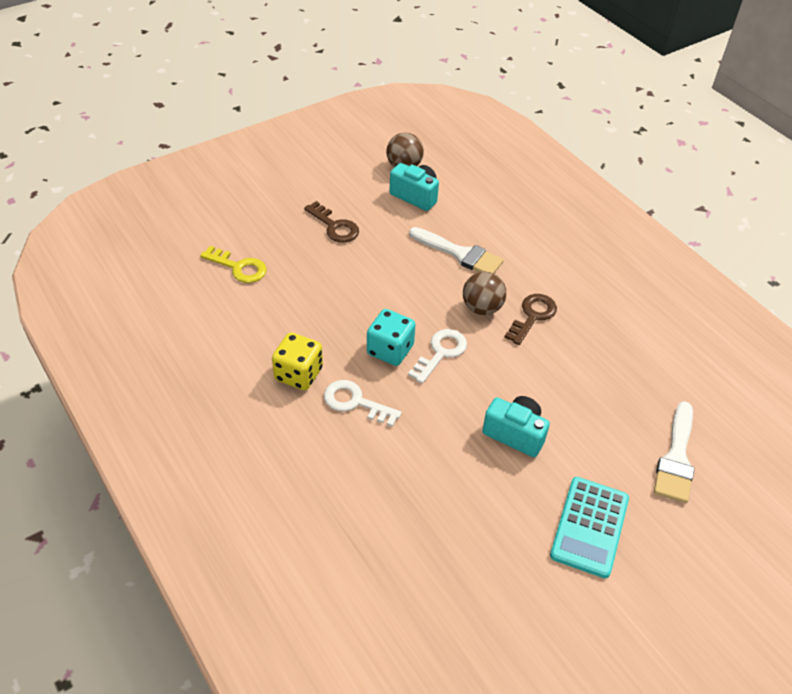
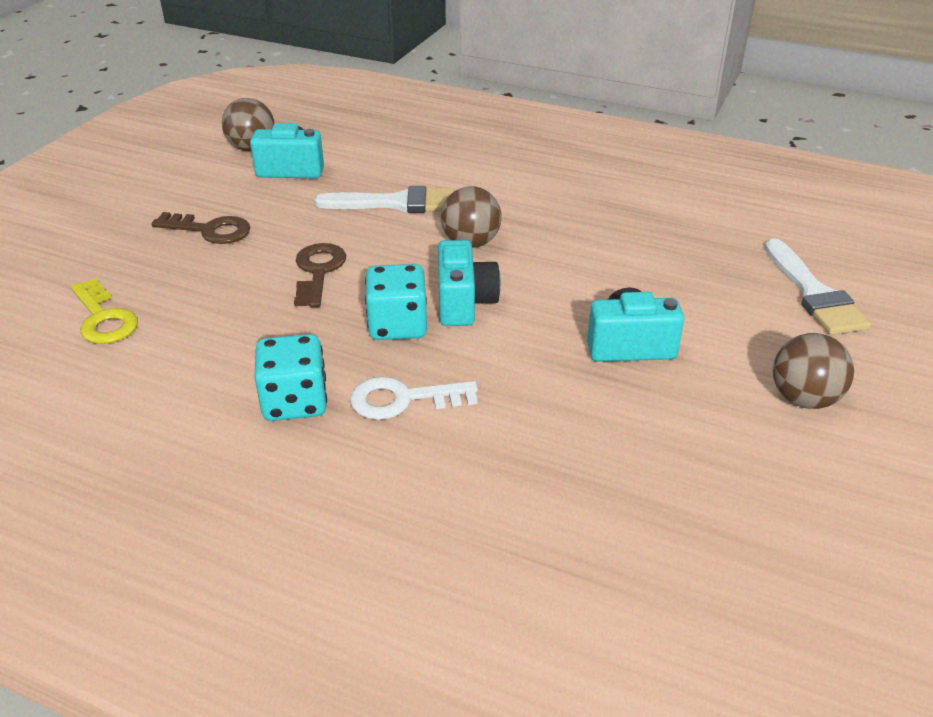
camera: 30 degrees left, 10 degrees down
(239, 267) = (104, 319): yellow key -> yellow key turned 60 degrees clockwise
(298, 374) = (295, 402): yellow dice -> turquoise dice
(441, 353) = (464, 303): white key -> turquoise camera
(533, 316) = (535, 229): brown key -> brown key (318, 271)
(589, 527) = (804, 399): turquoise calculator -> brown ball

